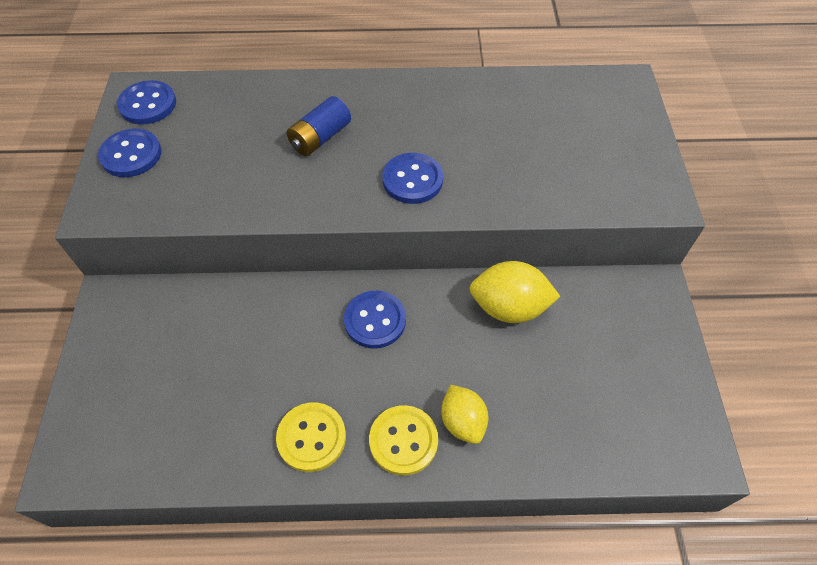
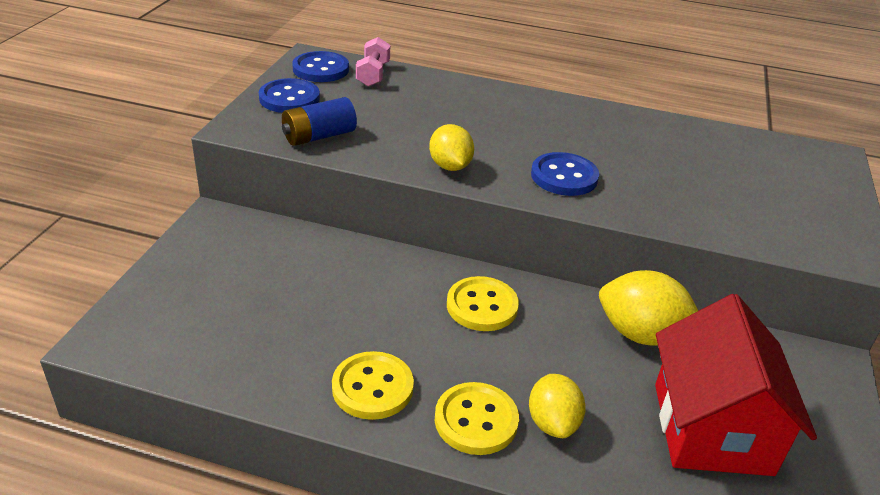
camera: 15 degrees right, 20 degrees down
(201, 97) = (373, 74): none -> pink dumbbell
(309, 199) = (450, 166): none -> yellow lemon
(320, 137) = (479, 126): blue battery -> blue battery (319, 136)
(375, 320) = (482, 306): blue button -> yellow button
(581, 383) = (712, 428): none -> red house

